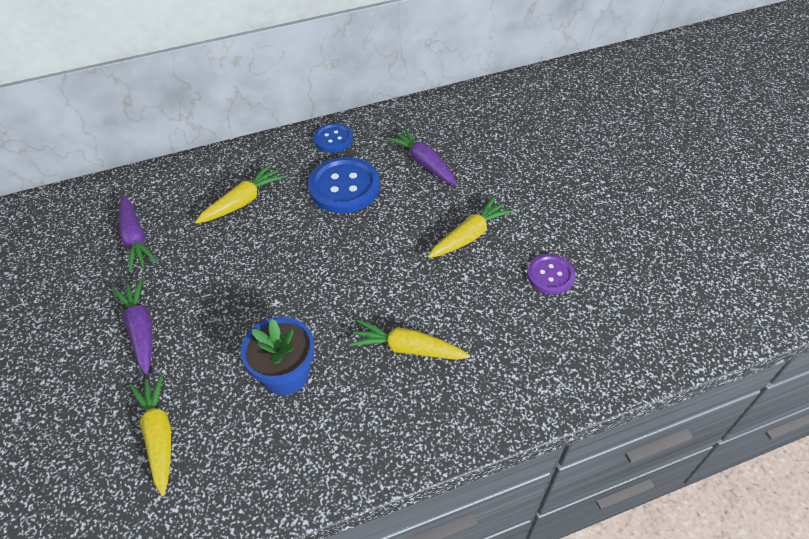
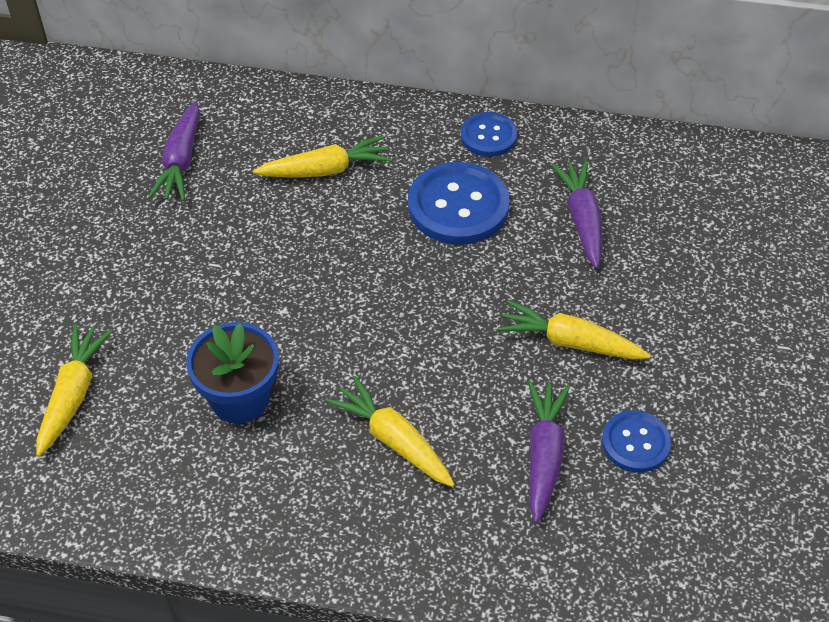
camera: 30 degrees right, 0 degrees up
(141, 329) = (124, 270): purple carrot -> purple carrot (544, 455)
(469, 235) = (570, 342): yellow carrot -> yellow carrot turned 150 degrees counterclockwise
(550, 275) = (635, 443): purple button -> blue button

